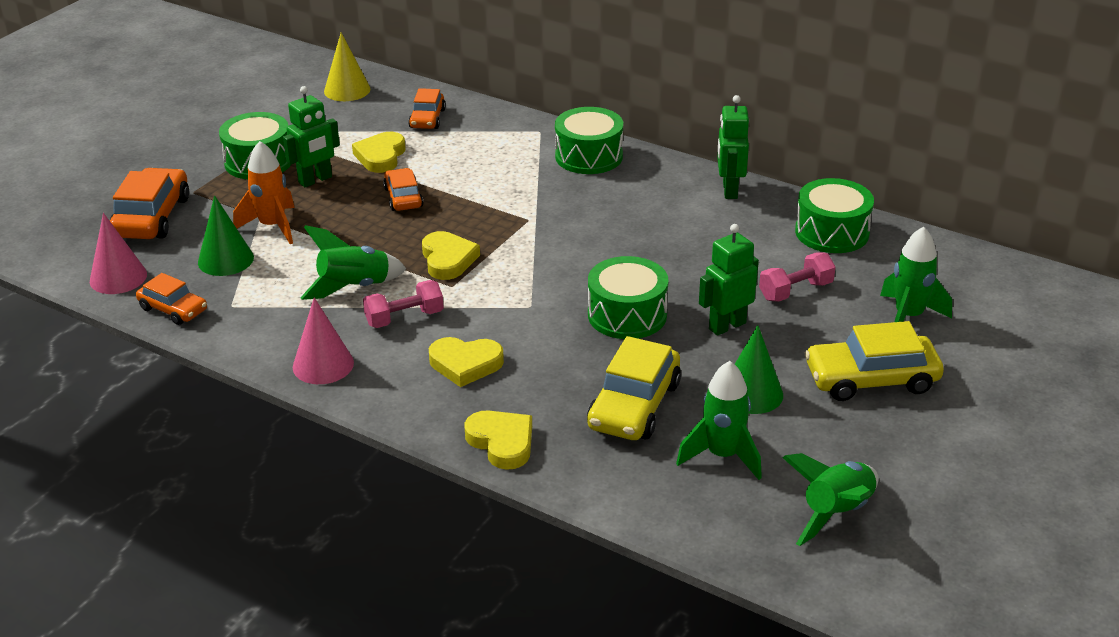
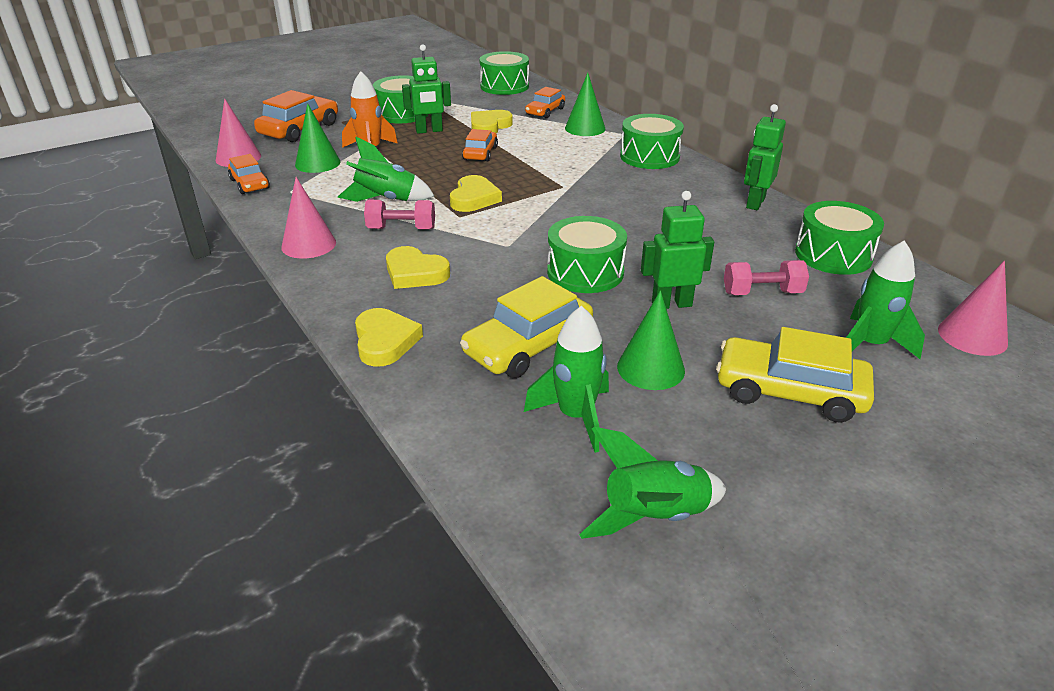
camera: 25 degrees right, 0 degrees up
(347, 90) = (504, 86): yellow cone -> green drum
(491, 133) = (585, 128): none -> green cone
(979, 284) = (972, 336): none -> pink cone

